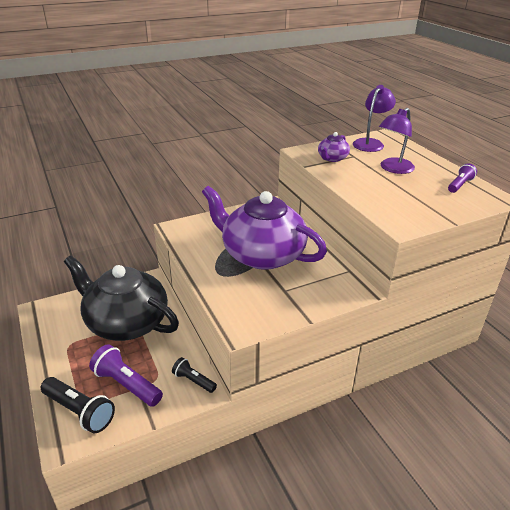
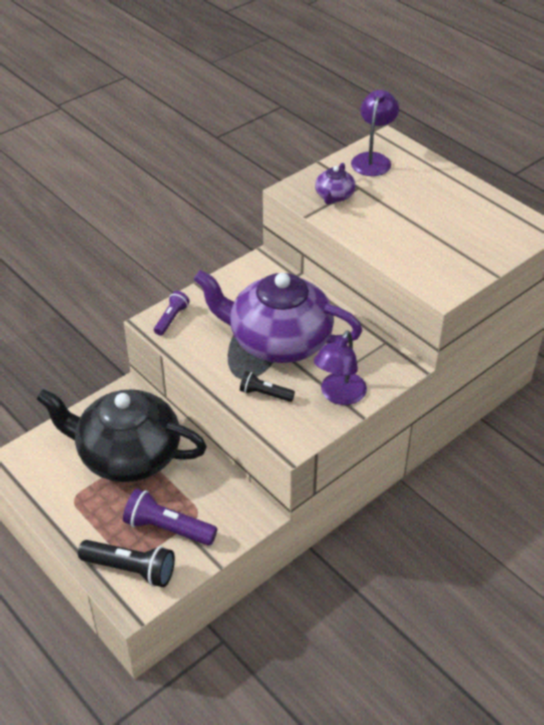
camera: 15 degrees left, 10 degrees up
(193, 381) = (240, 507): black flashlight -> black flashlight (265, 394)
(393, 169) = (411, 201): purple lamp -> purple lamp (339, 395)
(459, 185) = (492, 214): purple flashlight -> purple flashlight (171, 319)

